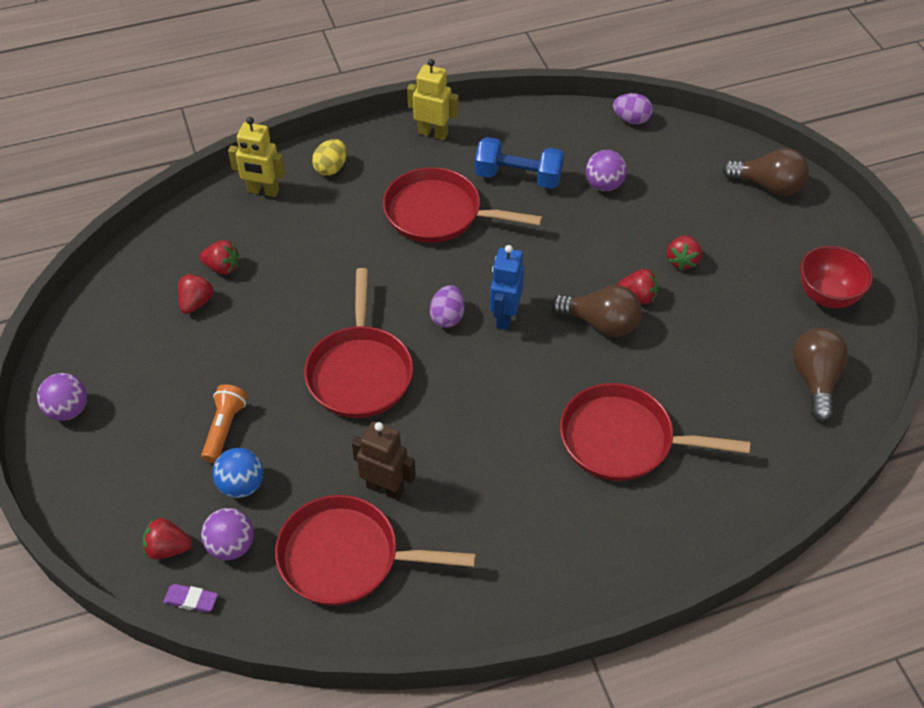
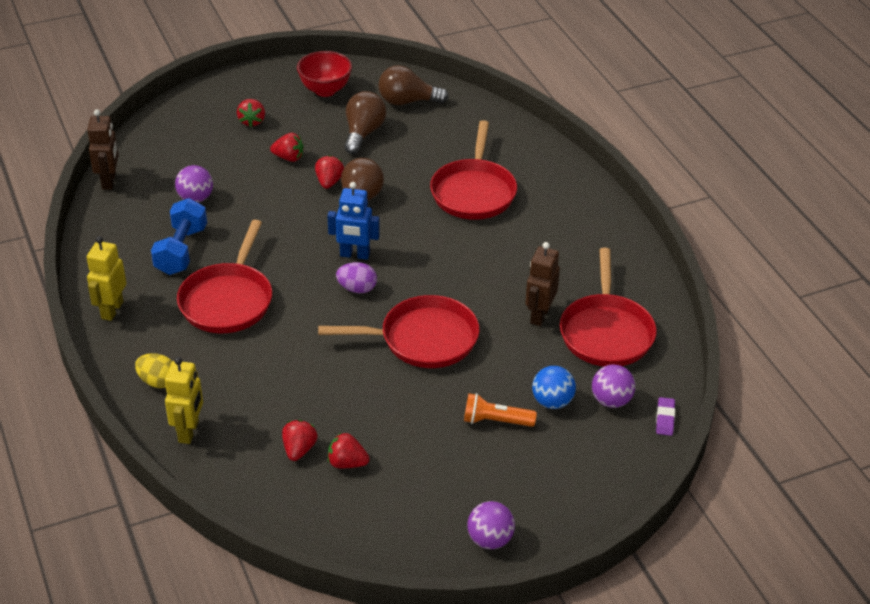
camera: 95 degrees left, 10 degrees down
(168, 548) = (622, 440): red strawberry -> red strawberry (252, 121)
(631, 120) = (109, 181): purple egg -> brown robot
(768, 186) = (203, 110): brown light bulb -> brown light bulb (363, 133)

